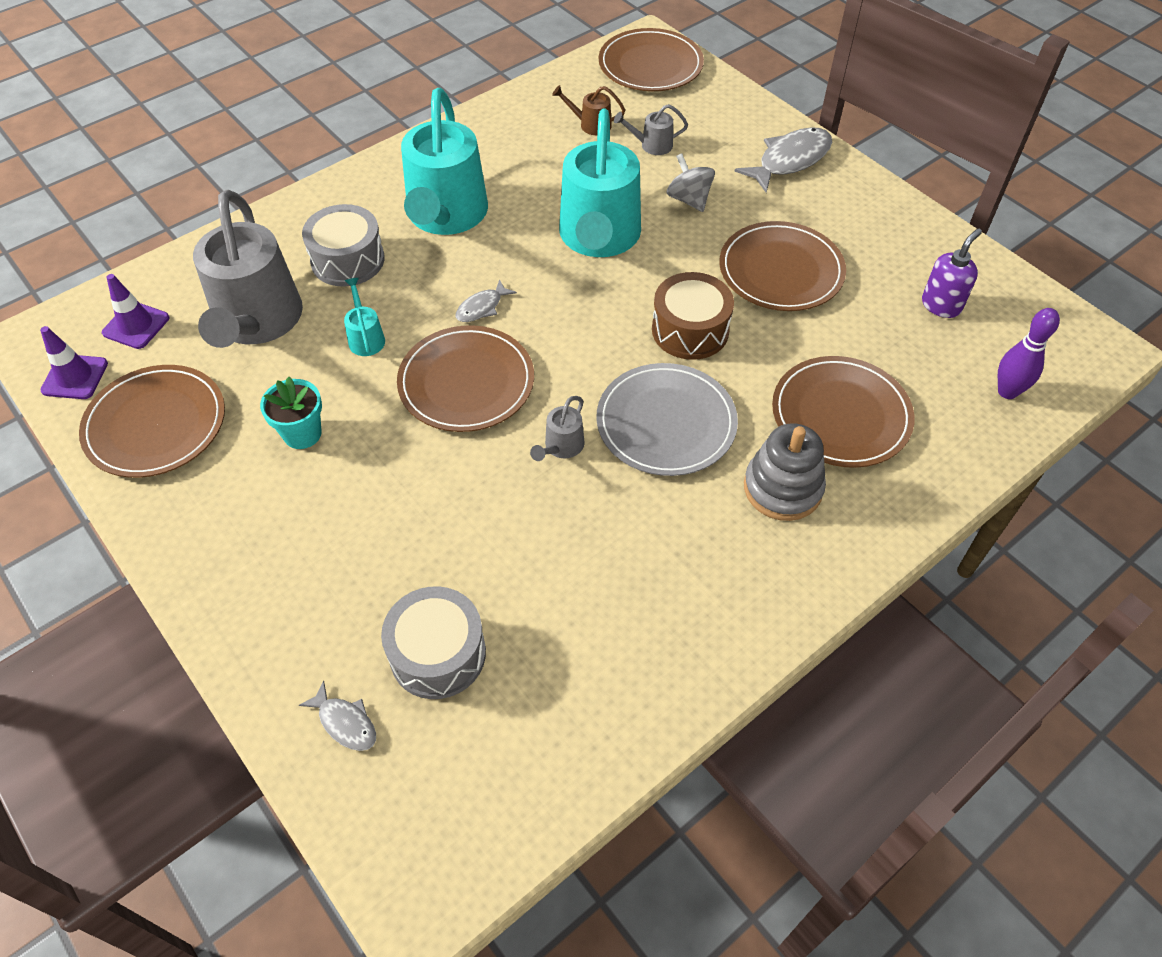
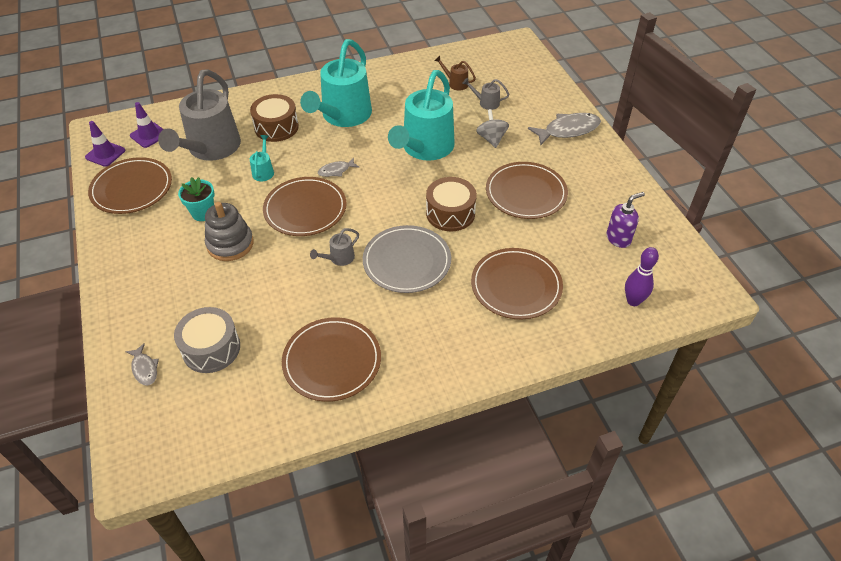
camera: 20 degrees right, 5 degrees down
(347, 260) = (276, 127): grey drum -> brown drum
(650, 65) = (511, 56): brown plate -> brown plate (332, 361)
(782, 488) = (456, 317): grey stacking toy -> grey stacking toy (230, 244)

